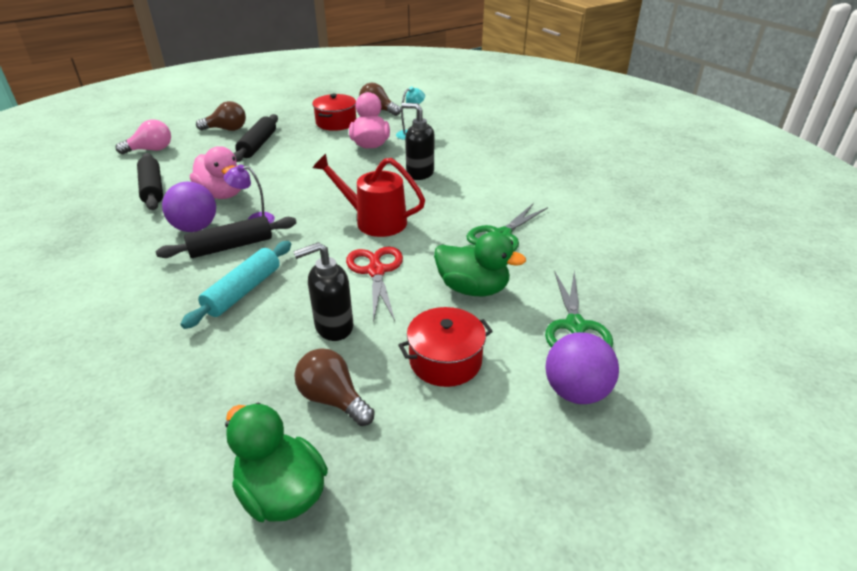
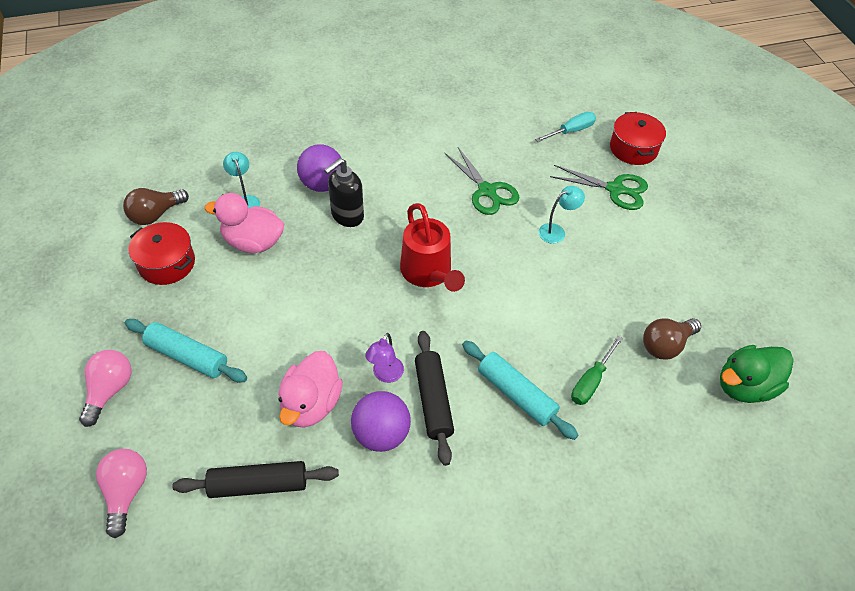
camera: 75 degrees left, 15 degrees up
(222, 194) = (311, 404): pink duck -> pink duck turned 135 degrees clockwise
(227, 129) = (110, 390): brown light bulb -> pink light bulb
(258, 145) = (187, 356): black rolling pin -> turquoise rolling pin
(266, 340) = (591, 381): none -> green screwdriver
(333, 327) = (584, 332): black soap dispenser -> none
(374, 221) = (428, 273): red watering can -> red watering can turned 60 degrees counterclockwise
(376, 270) = (513, 288): red scissors -> none
(445, 360) = (637, 271): red pot -> red pot (633, 149)
(473, 288) = (556, 231): green duck -> turquoise lamp
(576, 391) = (677, 213): purple ball -> purple ball (322, 184)
(648, 278) = (571, 131): none -> turquoise screwdriver

